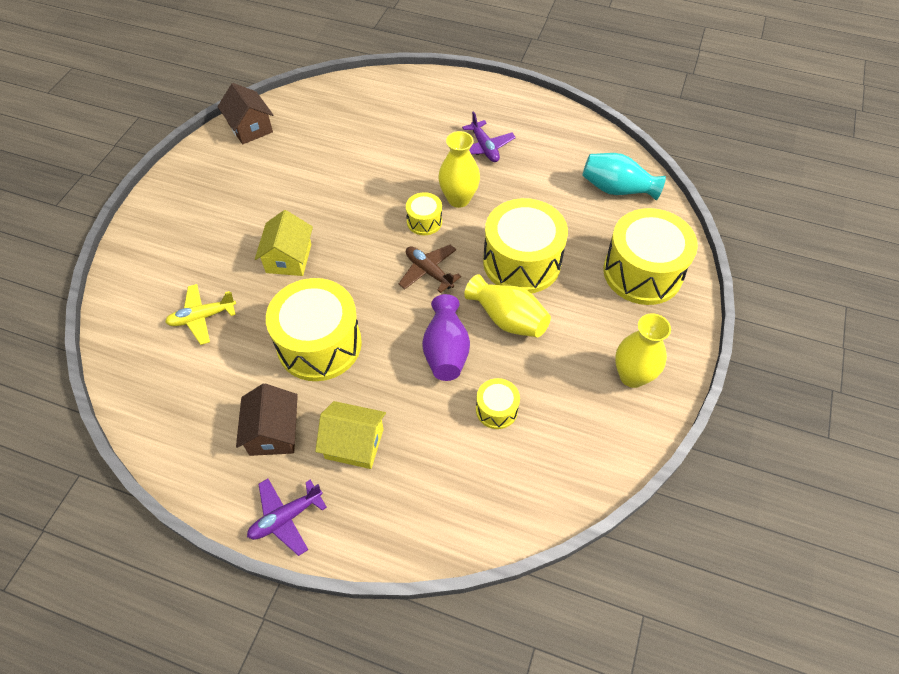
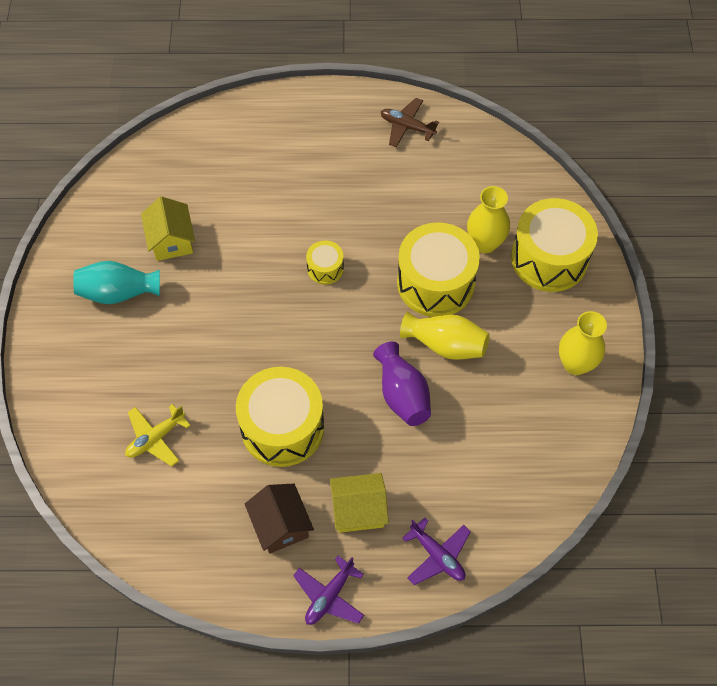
camera: 20 degrees left, 5 degrees up
(250, 128) = (96, 216): brown house -> none
(289, 258) = (210, 350): yellow house -> yellow house (171, 240)
(429, 271) = (352, 320): brown plane -> brown plane (407, 127)
(458, 199) = (348, 233): yellow vase -> yellow vase (485, 243)
(484, 148) = (350, 168): purple plane -> purple plane (437, 555)
(496, 410) = (470, 435): yellow drum -> none
(617, 189) = (495, 176): turquoise vase -> turquoise vase (118, 292)

